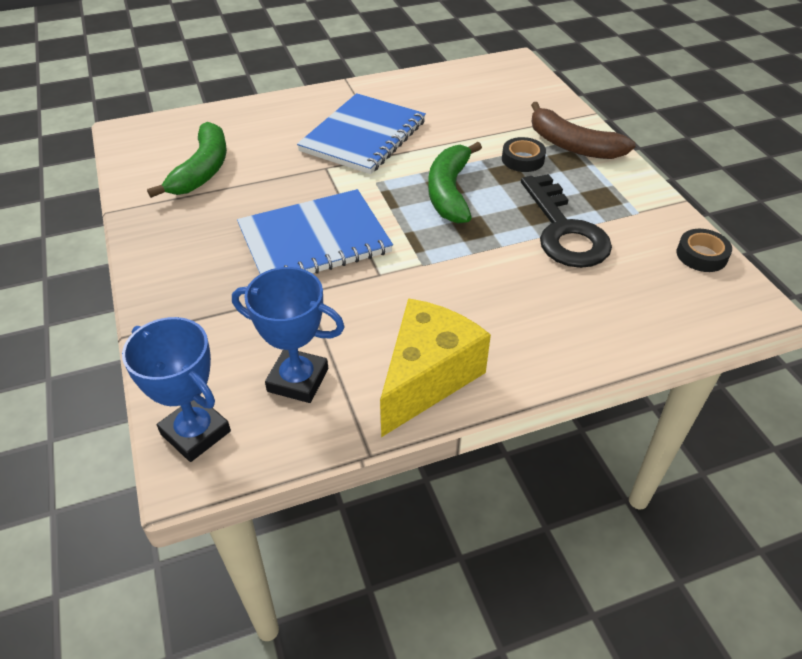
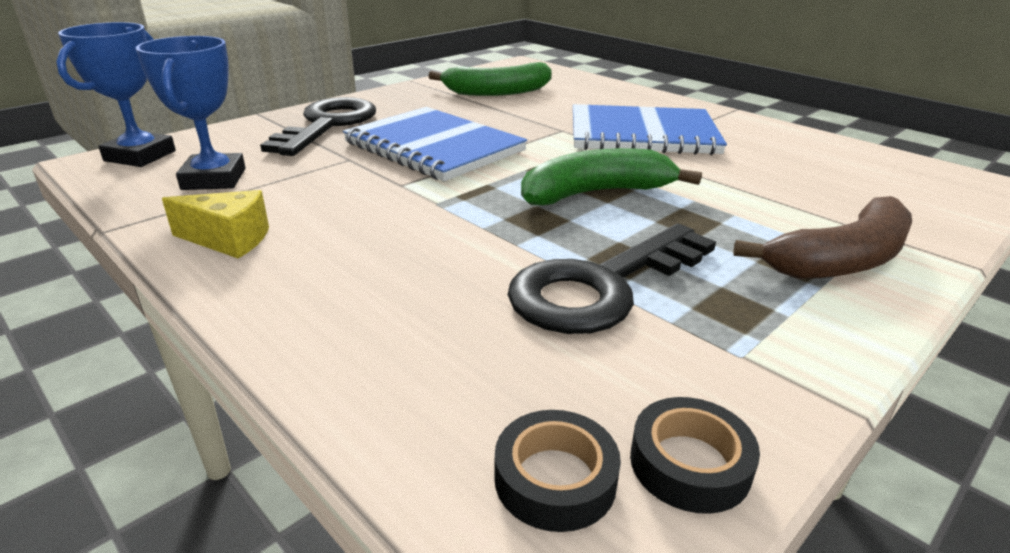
camera: 65 degrees right, 15 degrees down
(206, 291) = (327, 125): none -> black key
(427, 378) = (229, 239): yellow cheese -> yellow cheese, size x0.56
(522, 159) = (738, 227): black tape -> black tape (555, 479)
(572, 145) = (841, 260): brown banana -> brown banana turned 135 degrees counterclockwise

